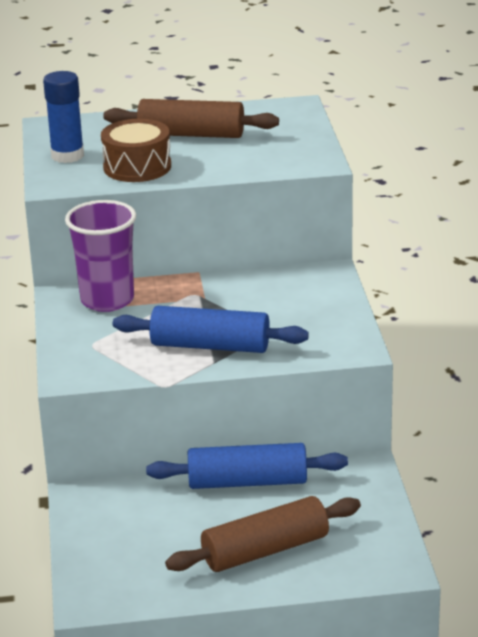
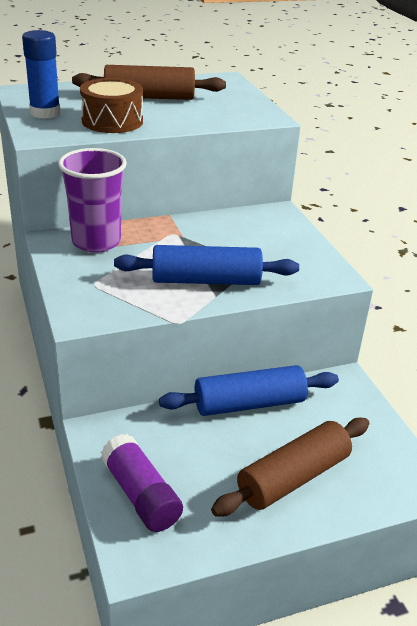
camera: 15 degrees left, 5 degrees up
(107, 552) = (141, 495): none -> purple glue stick

